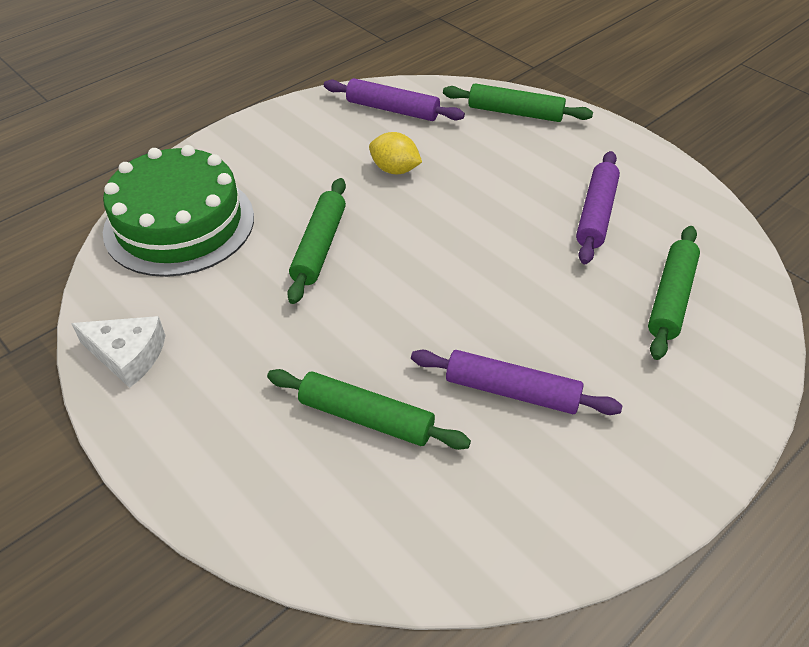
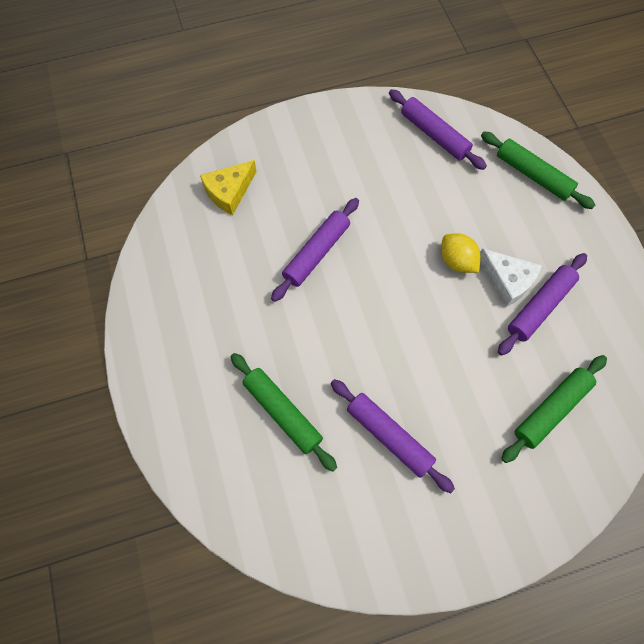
camera: 25 degrees right, 20 degrees up
(128, 355) = (155, 295): white cheese -> white cheese (507, 281)
(179, 224) = (229, 192): green cake -> yellow cheese
(319, 246) = (316, 253): green rolling pin -> purple rolling pin
(395, 170) = (405, 200): yellow lemon -> yellow lemon (456, 261)

